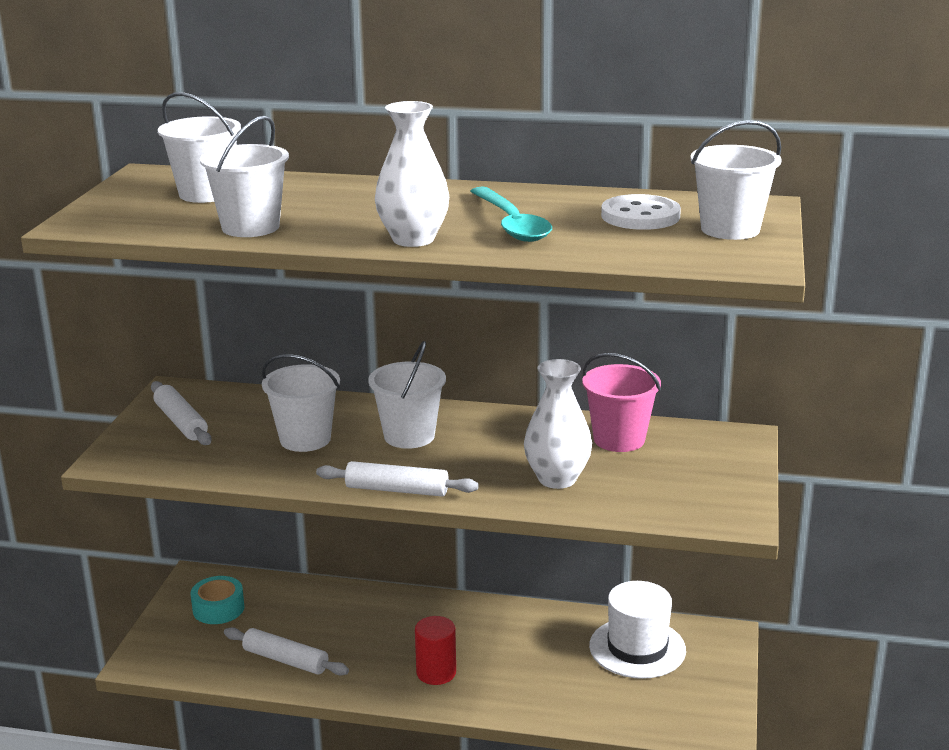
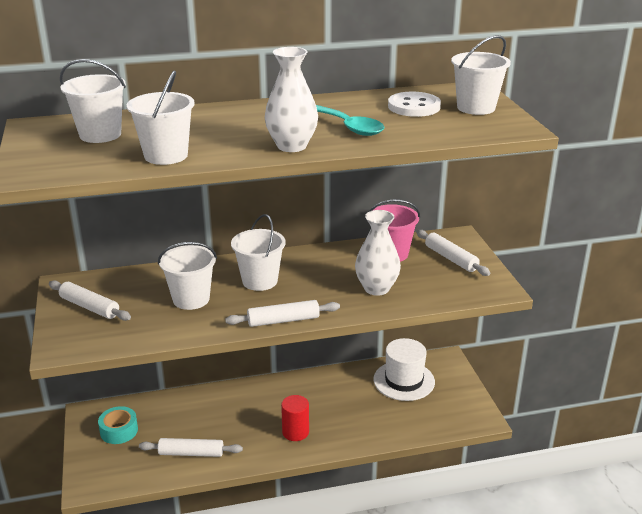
camera: 25 degrees left, 5 degrees up
(702, 463) = (451, 258): none -> white rolling pin

